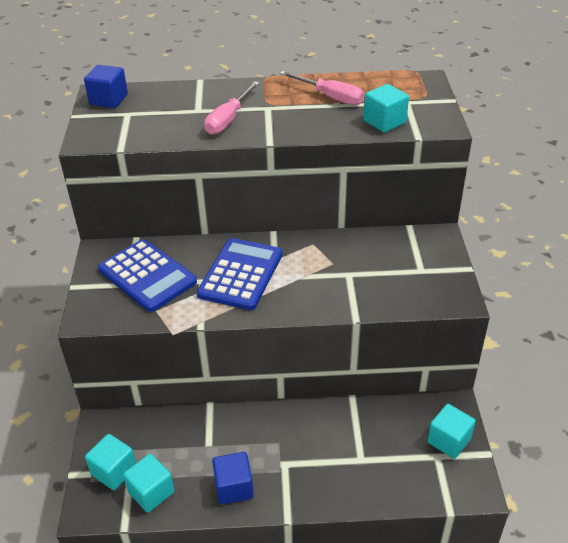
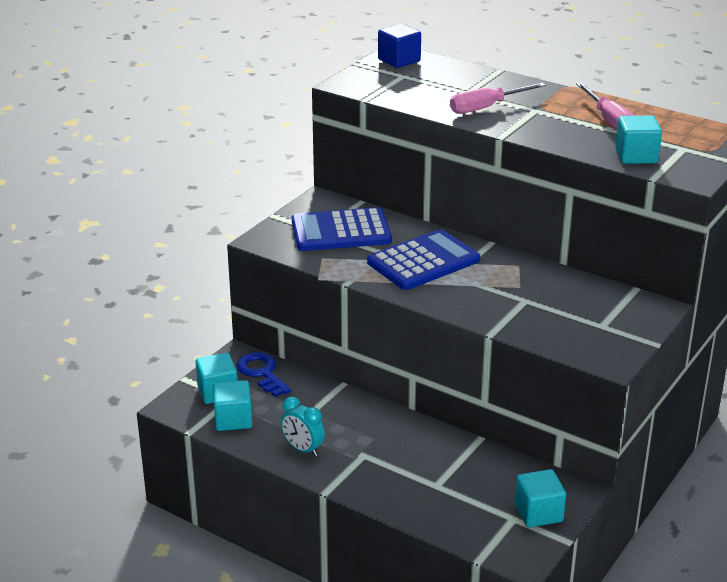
camera: 35 degrees right, 10 degrees down
(135, 430) = (262, 373): none -> blue key
(147, 276) = (341, 231): blue calculator -> blue calculator turned 90 degrees clockwise
(234, 487) = (303, 449): blue cube -> turquoise clock

